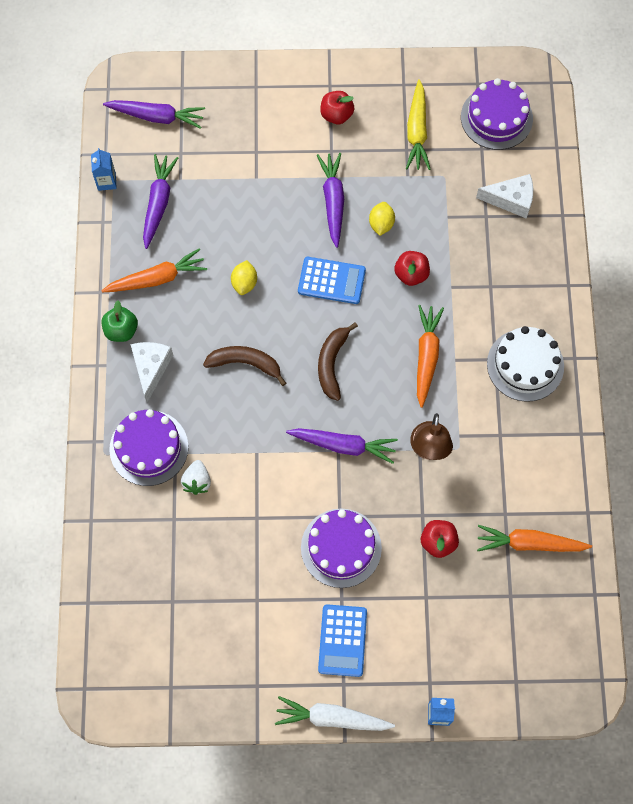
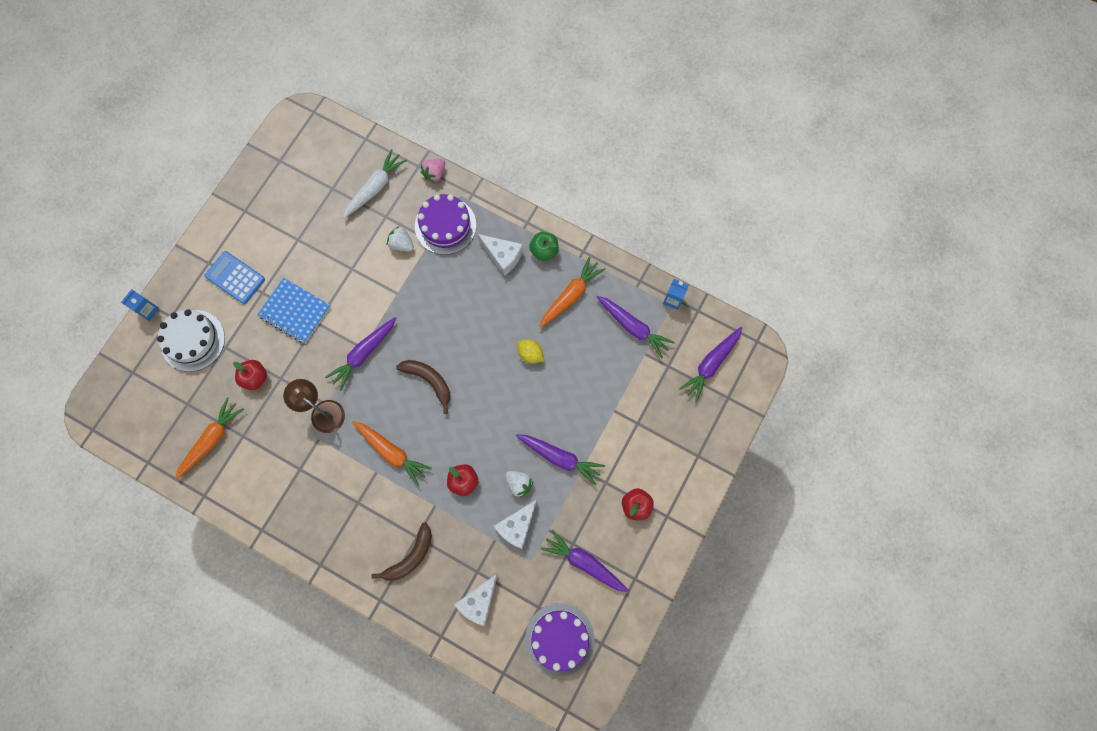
camera: 120 degrees right, 5 degrees up
(91, 496) = (434, 174): none -> pink strawberry
(157, 278) = (571, 295): orange carrot -> orange carrot turned 150 degrees counterclockwise
(246, 363) = (467, 321): brown banana -> brown banana (410, 557)
(331, 280) = (494, 418): blue calculator -> none
(331, 718) = (193, 244): white carrot -> white carrot (375, 187)
(341, 548) = (295, 311): purple cake -> blue notebook
(381, 224) = (519, 484): yellow lemon -> white strawberry
(417, 131) = (584, 563): yellow carrot -> purple carrot
(422, 204) = (517, 526): none -> white cheese
(525, 365) = (339, 522): white cake -> white cake (193, 340)

